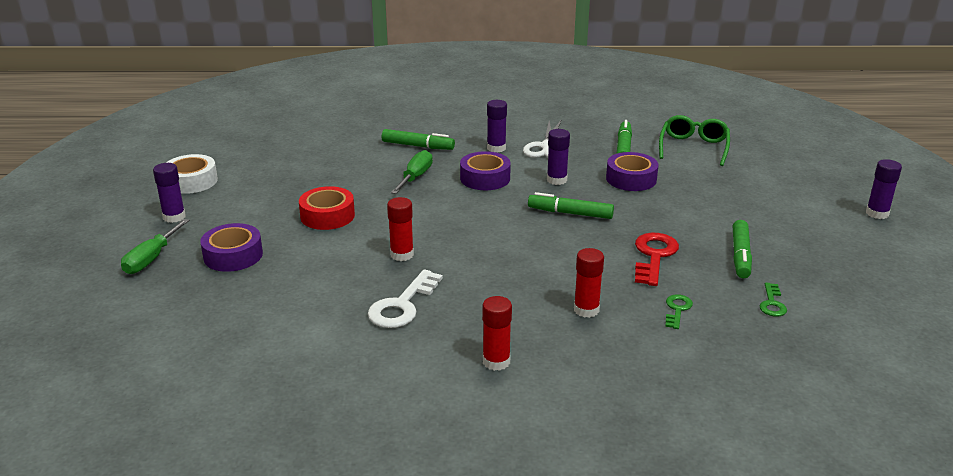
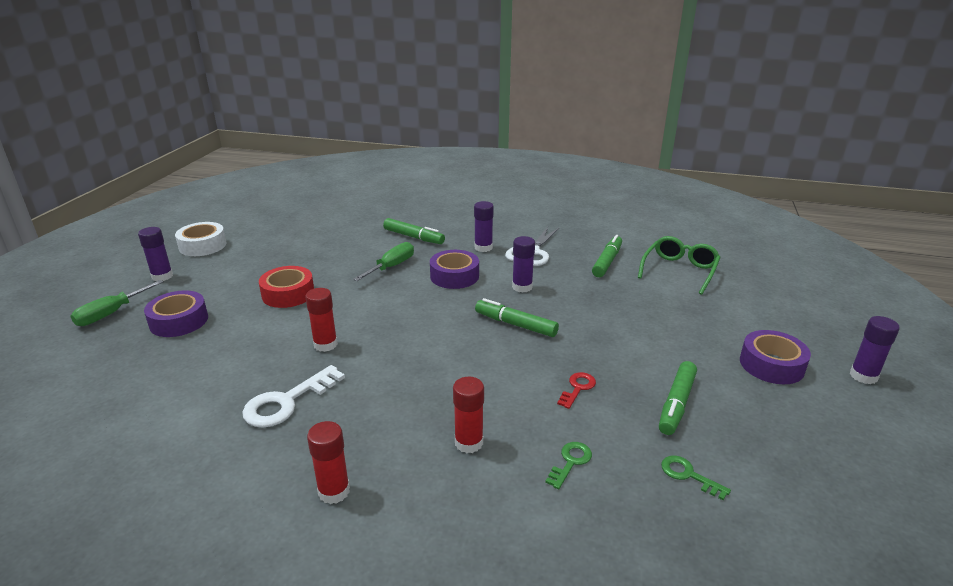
camera: 15 degrees right, 0 degrees up
(631, 179) = (597, 296): purple tape -> purple tape (771, 365)
(654, 256) = (578, 388): red key -> red key, size x0.55
(772, 303) = (688, 475): green key -> green key turned 105 degrees clockwise

